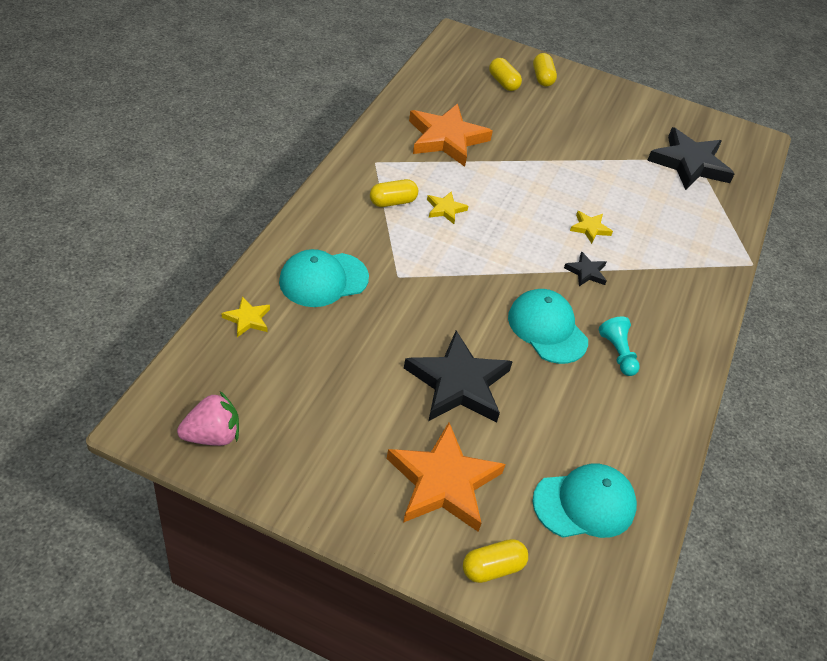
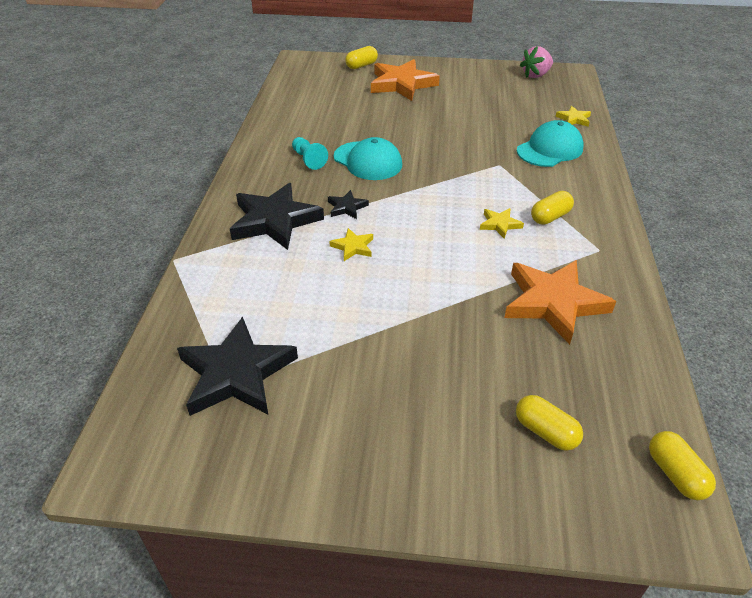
camera: 170 degrees right, 5 degrees down
(458, 383) = (417, 120): black star -> black star (274, 221)
(542, 78) = (494, 471): yellow capsule -> yellow capsule (675, 474)
(584, 504) = (318, 92): turquoise cap -> none

